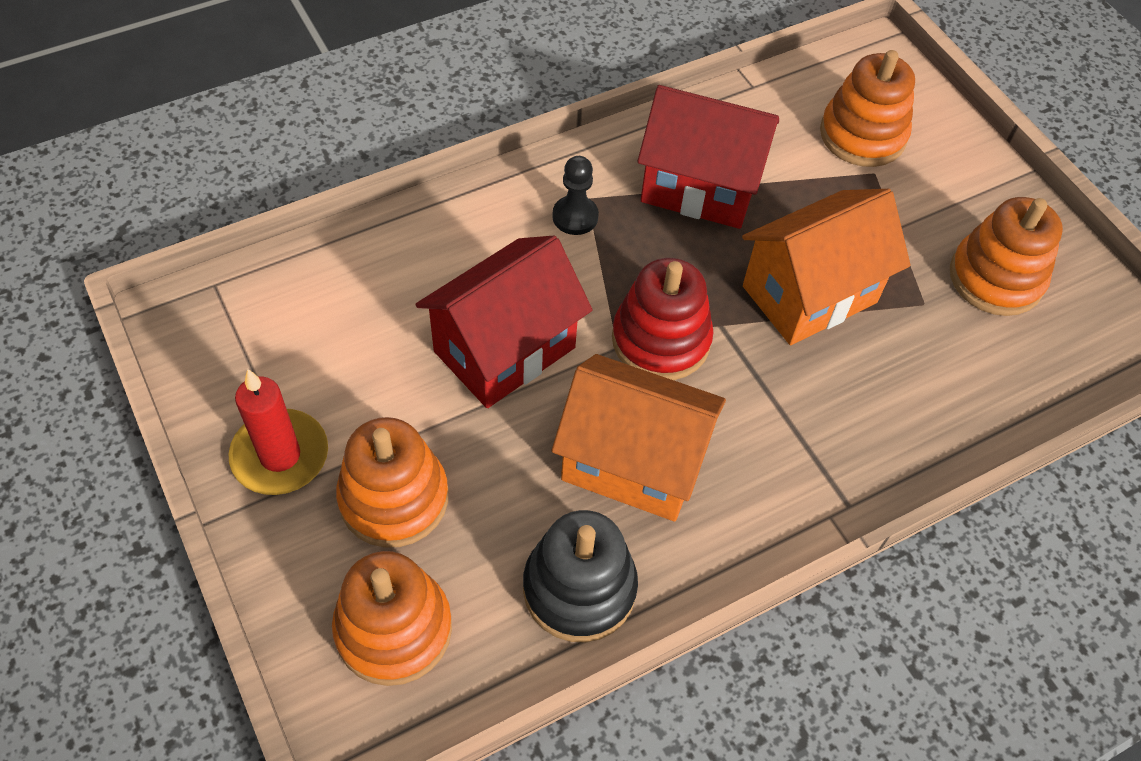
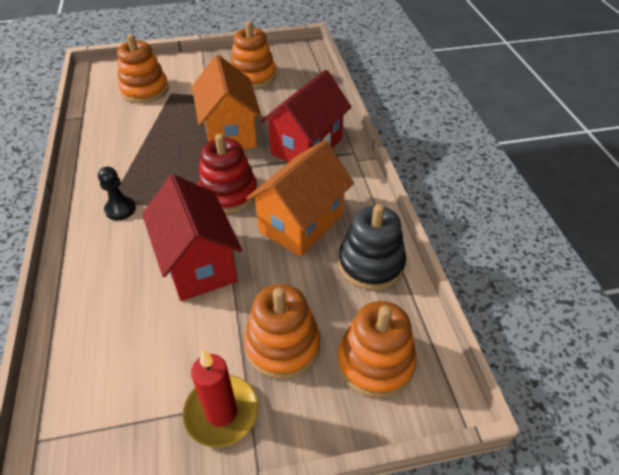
camera: 70 degrees left, 10 degrees down
(699, 187) = (136, 153): red house -> red house (306, 147)

